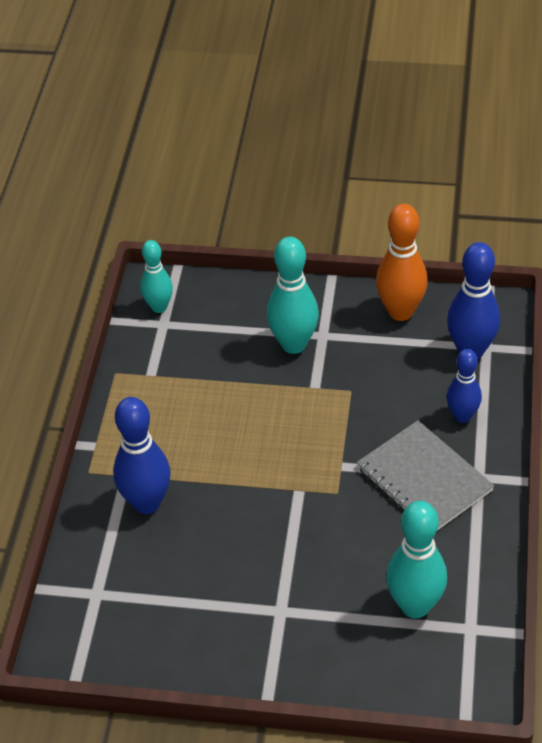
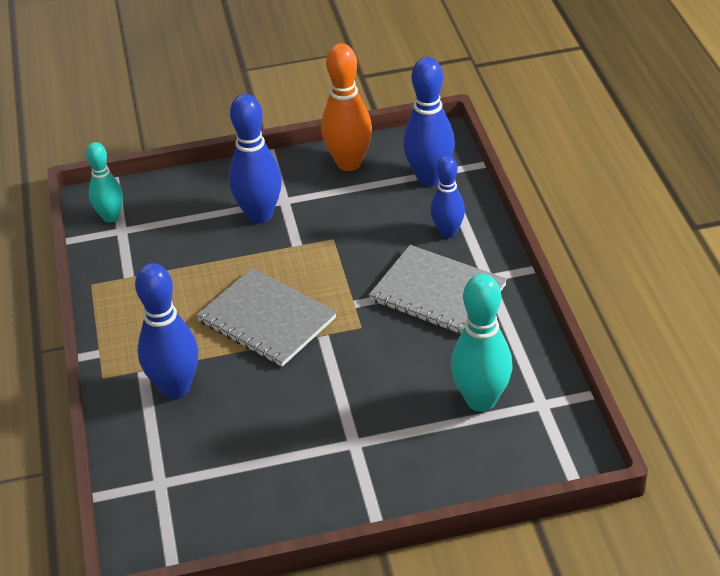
camera: 20 degrees left, 5 degrees down
(255, 458) = (266, 320): none -> grey notebook
(293, 344) = (259, 215): turquoise bowling pin -> blue bowling pin

